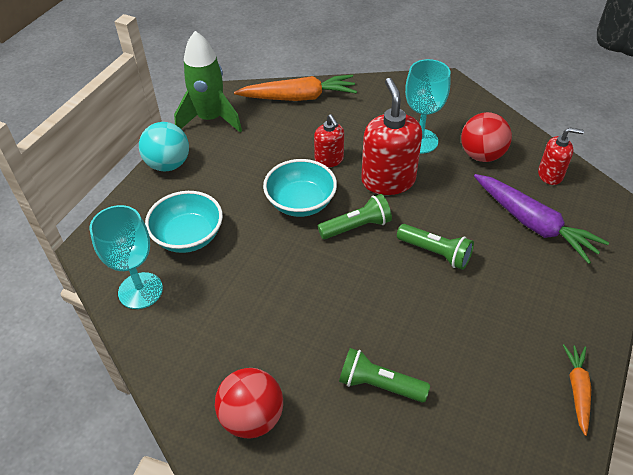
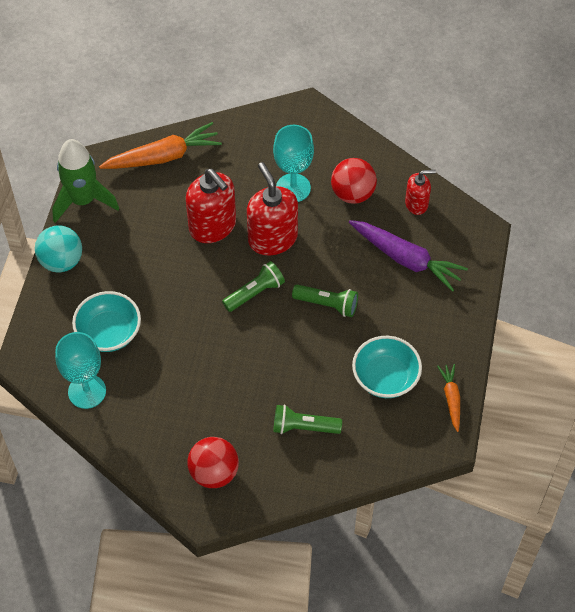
camera: 15 degrees left, 10 degrees up
(300, 203) = (199, 278): turquoise bowl -> turquoise bowl (385, 378)
(329, 160) = (213, 226): red soap dispenser -> red soap dispenser, size x1.76

